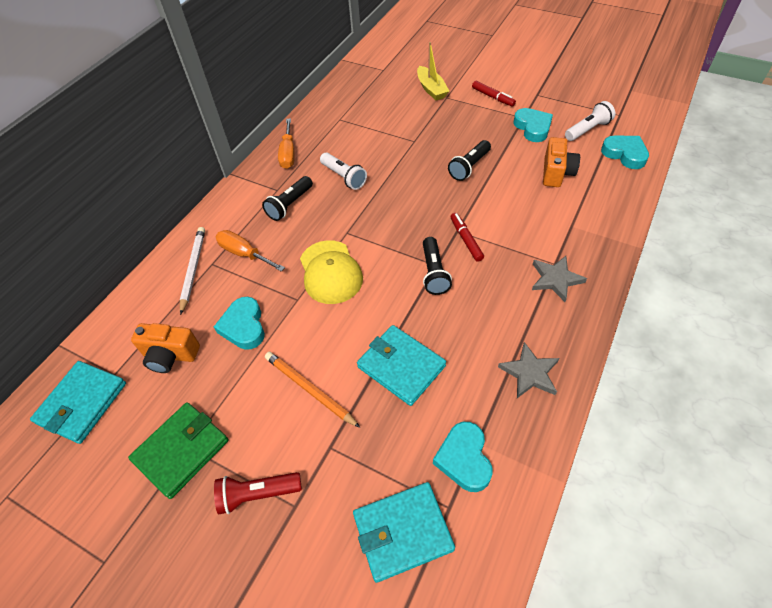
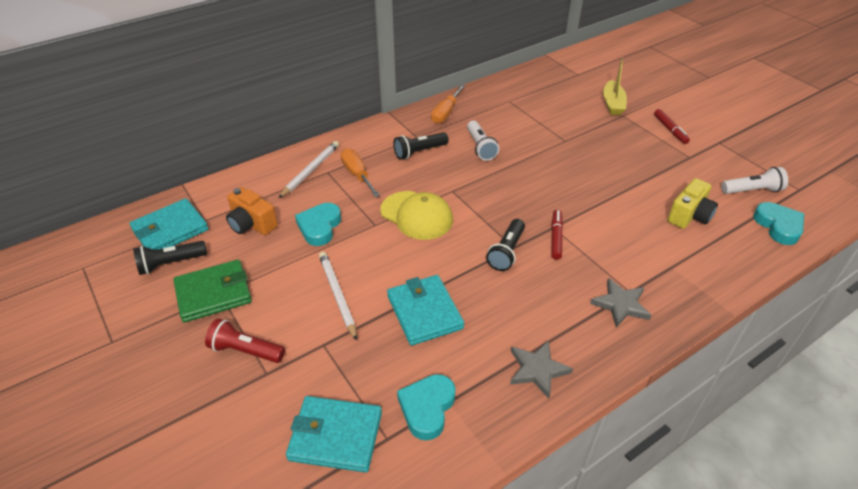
camera: 25 degrees right, 10 degrees down
(310, 389) = (337, 295): orange pencil -> white pencil
(330, 272) = (416, 215): yellow cap -> yellow cap turned 60 degrees counterclockwise
(469, 167) = (603, 180): black flashlight -> black flashlight (170, 264)
(532, 128) = (693, 169): turquoise heart -> none
(556, 173) = (689, 216): orange camera -> yellow camera

